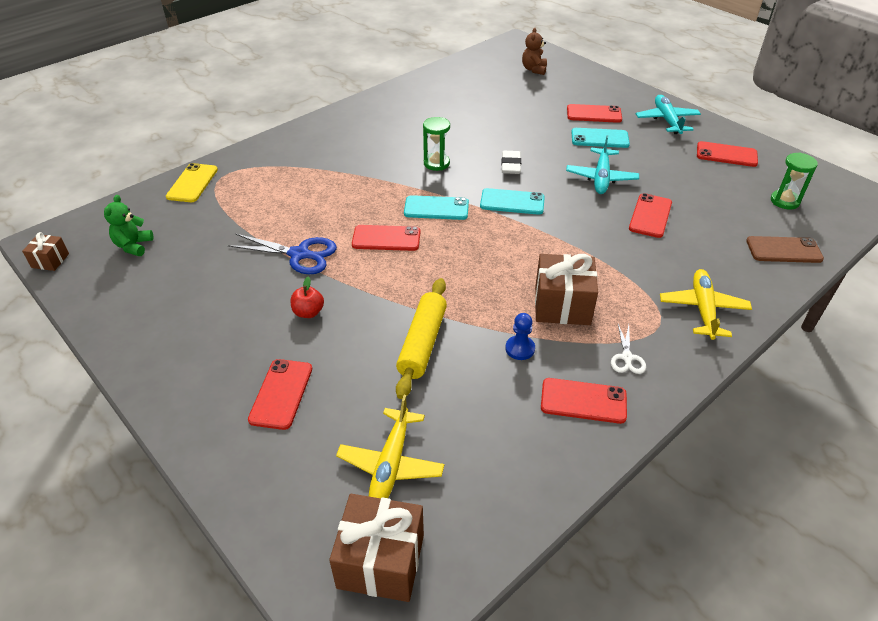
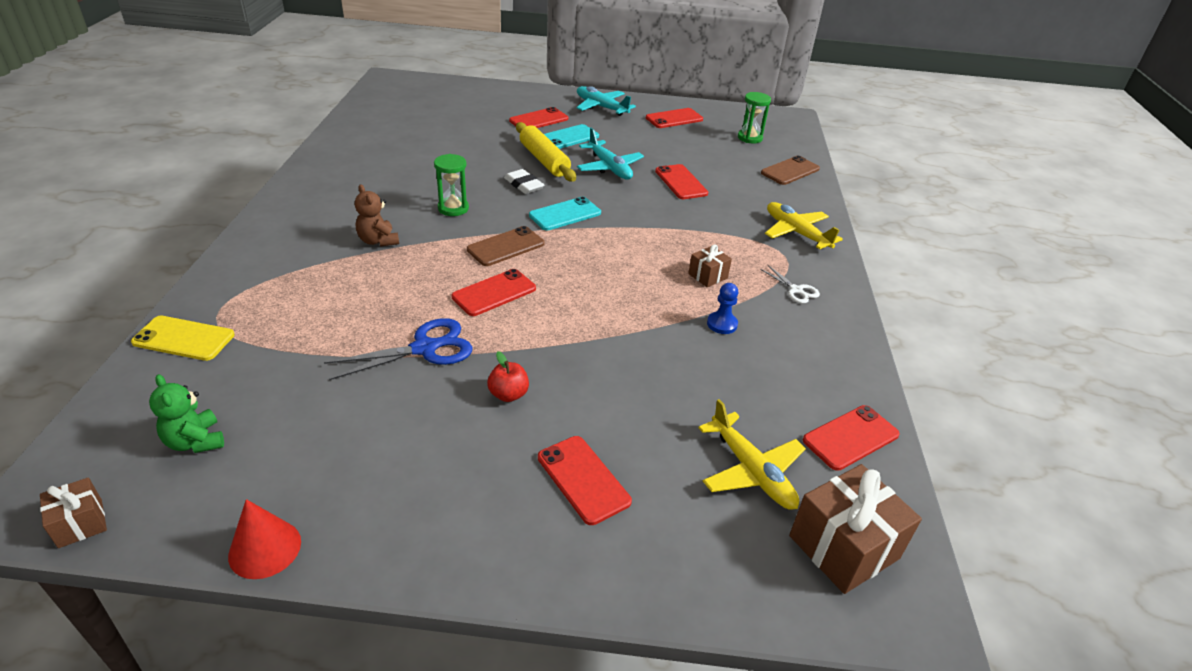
camera: 45 degrees left, 5 degrees down
(96, 323) = (265, 548): none -> red cone
(192, 183) = (183, 339): yellow phone -> yellow phone turned 45 degrees counterclockwise
(422, 343) = (645, 362): yellow rolling pin -> yellow rolling pin (544, 160)
(436, 208) = (505, 247): turquoise phone -> brown phone
(534, 69) = (438, 98): brown teddy bear -> brown teddy bear (378, 241)
(562, 305) = (707, 276): brown gift -> brown gift, size x0.53
(583, 401) = (810, 336): red phone -> red phone (850, 437)

